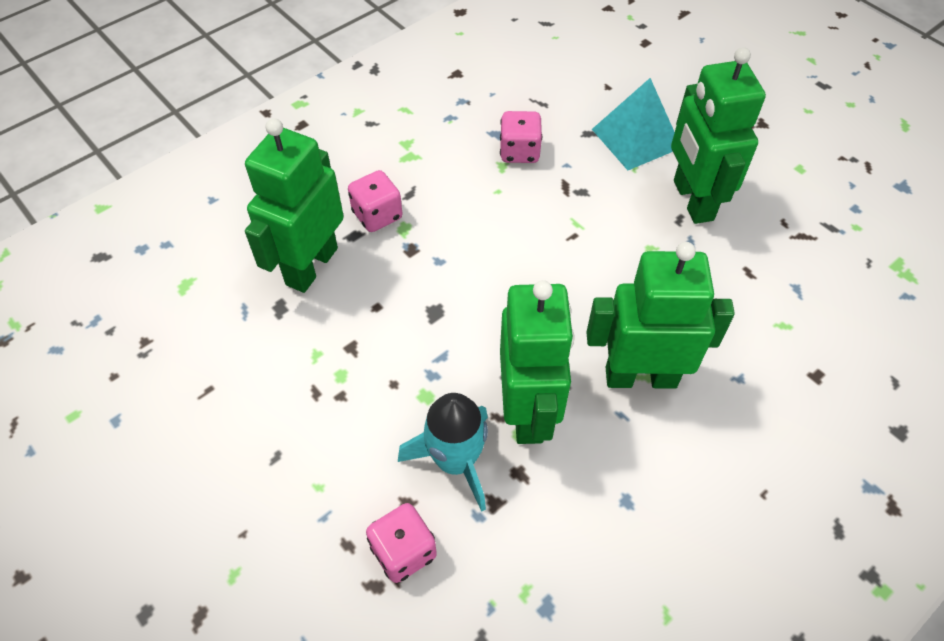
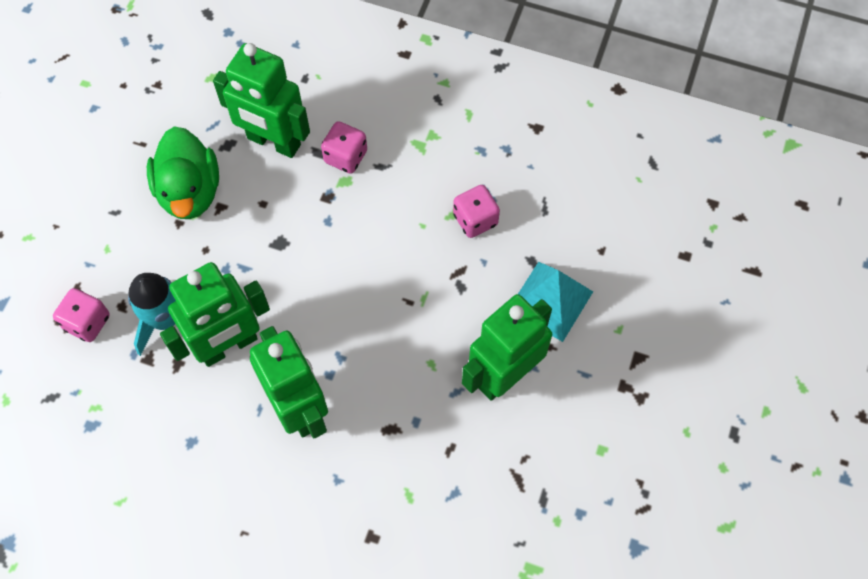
camera: 60 degrees right, 10 degrees up
(309, 368) = (190, 192): none -> green duck
(311, 266) = (273, 142): green robot -> green robot turned 150 degrees counterclockwise

